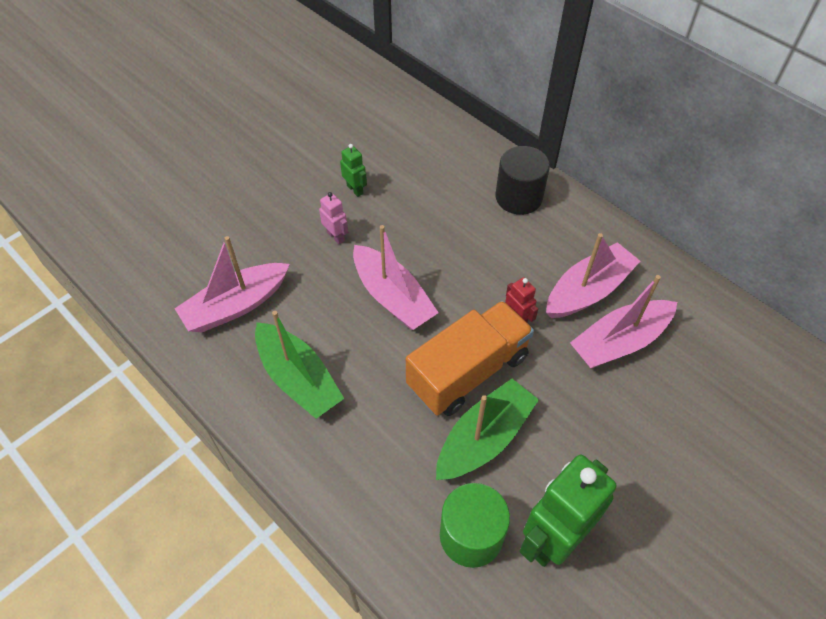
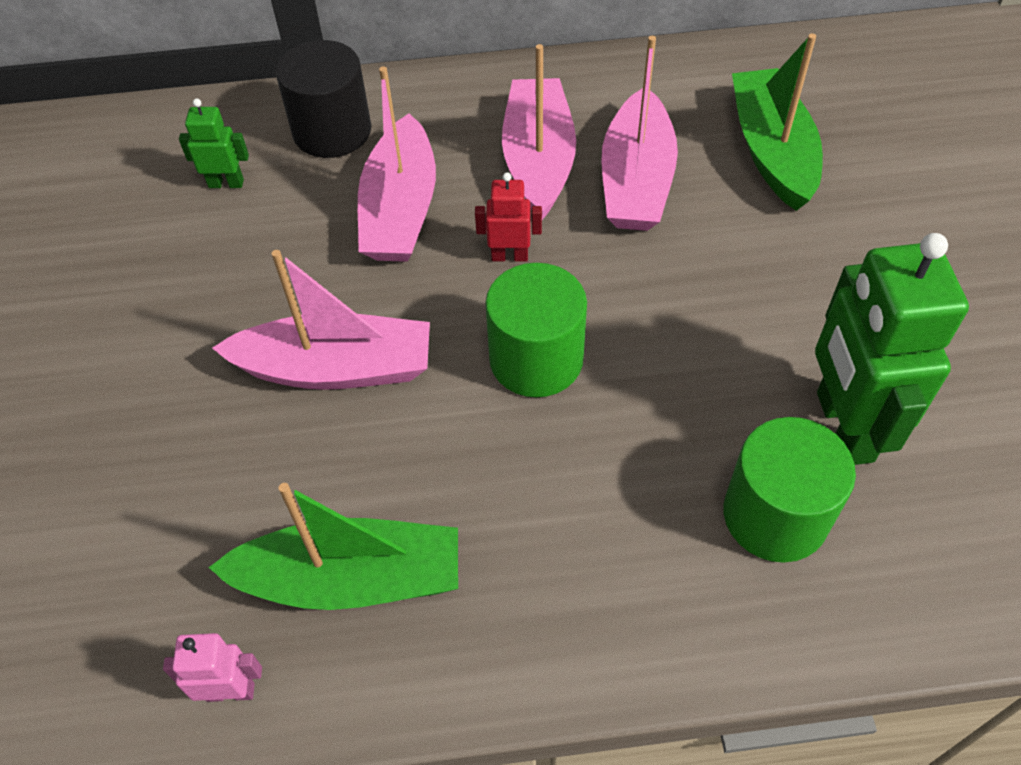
camera: 50 degrees left, 0 degrees up
(236, 305) = (131, 589): pink boat -> pink boat (400, 209)
(336, 236) = (158, 371): pink robot -> pink robot (230, 691)
(355, 189) = (106, 294): green robot -> green robot (226, 183)
(468, 372) = (536, 359): orange truck -> green cylinder
(484, 438) = (649, 406): green boat -> green boat (771, 151)

